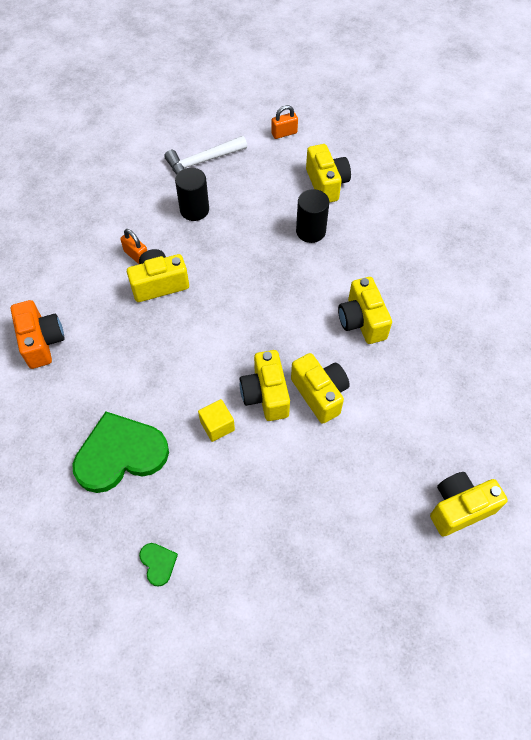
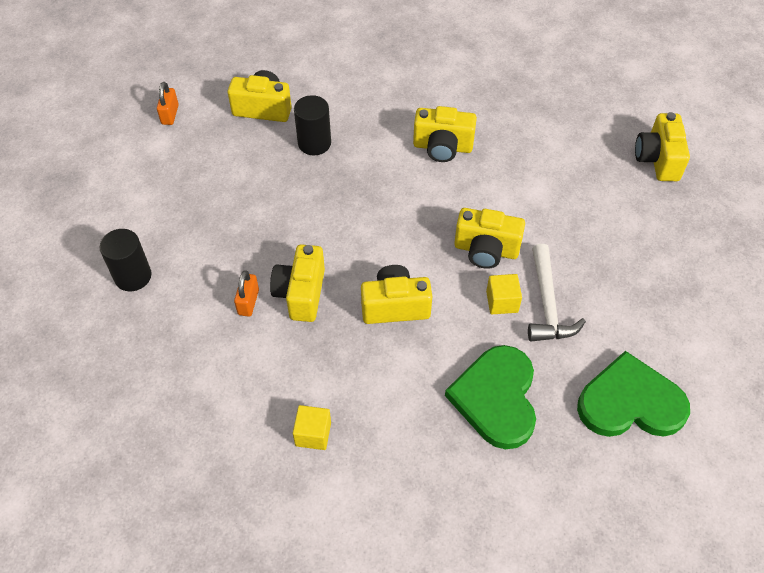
camera: 65 degrees left, 5 degrees down
(42, 342) = (313, 434): orange camera -> yellow cube
(136, 255) = (248, 302): orange padlock -> orange padlock turned 60 degrees counterclockwise
(158, 563) = (630, 402): green heart -> green heart, size x2.34
(194, 210) = (220, 228): black cylinder -> black cylinder (133, 276)
(202, 162) = (157, 197): white hammer -> white hammer (547, 304)
(320, 394) = (505, 208): yellow camera -> yellow camera (395, 306)

